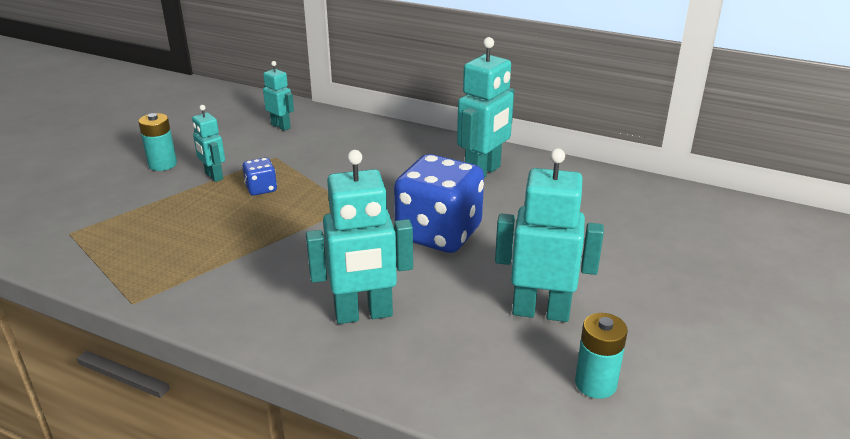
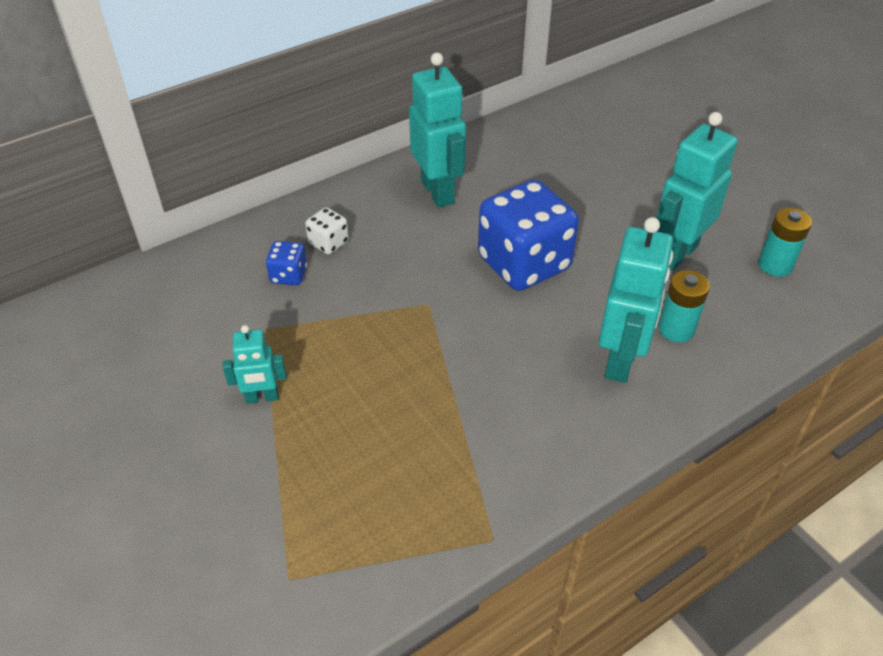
camera: 60 degrees left, 15 degrees up
(162, 164) = (182, 441): turquoise battery -> turquoise battery (676, 329)
(261, 189) = (331, 363): blue dice -> blue dice (289, 275)
(281, 126) = (188, 300): turquoise robot -> none
(379, 151) = (328, 243): none -> white dice

